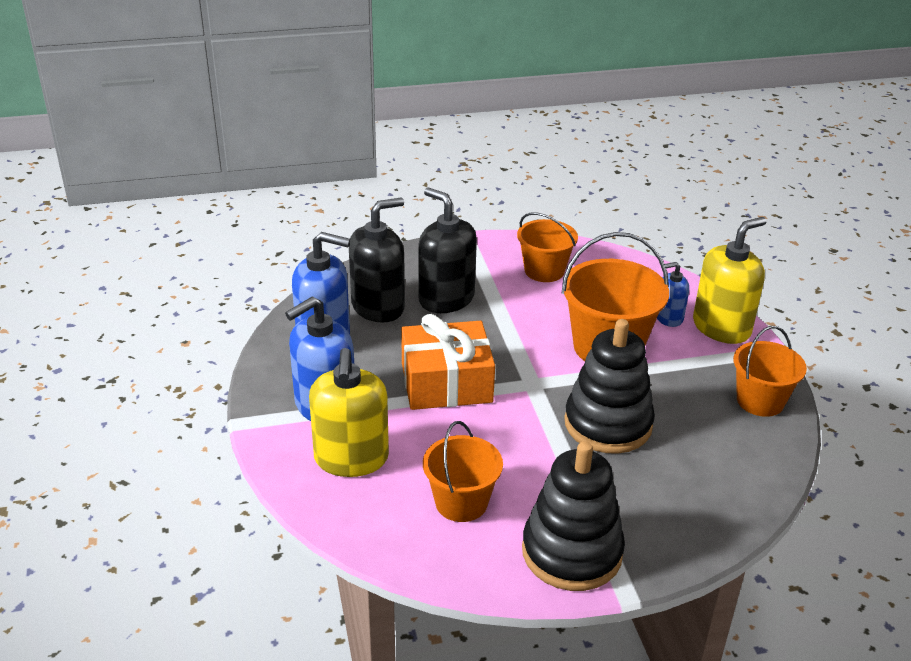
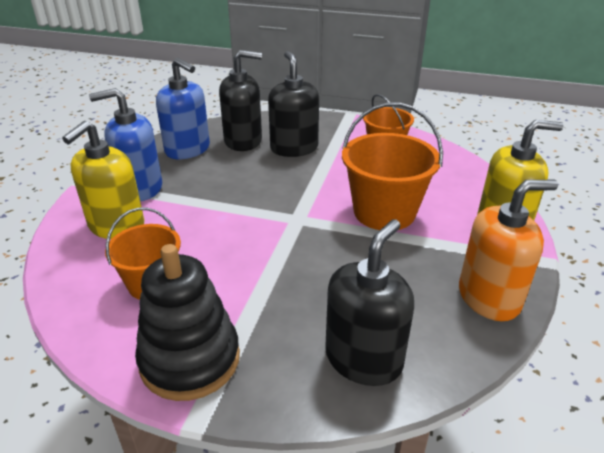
camera: 30 degrees right, 0 degrees up
(446, 383) = (235, 199): orange gift -> none
(608, 424) = (327, 268): black stacking toy -> none
(668, 317) = (458, 206): blue soap dispenser -> none
(708, 492) = (363, 359): none -> black soap dispenser
(760, 401) = (489, 297): orange bucket -> orange soap dispenser

